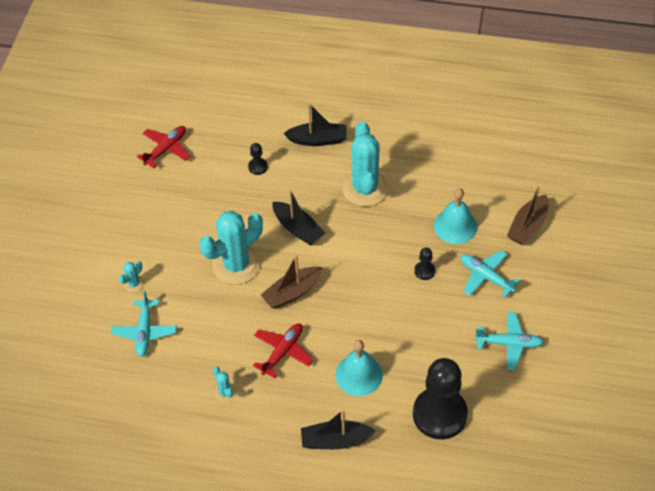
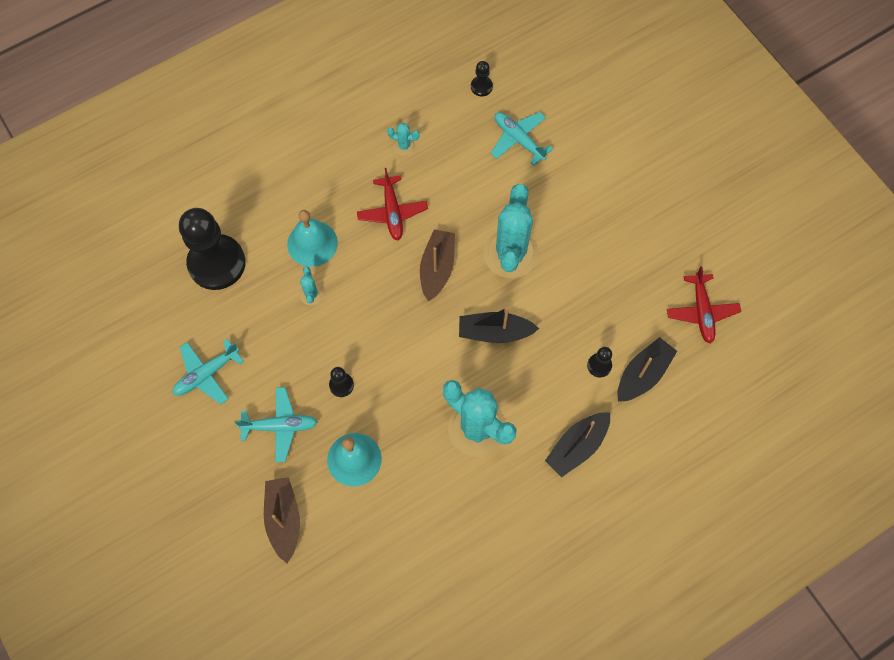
camera: 135 degrees right, 15 degrees up
(123, 391) = (481, 87): none -> black pawn
(134, 284) = (574, 169): turquoise cactus -> turquoise cactus (311, 294)
(335, 440) = (282, 178): black boat -> black boat (642, 374)

